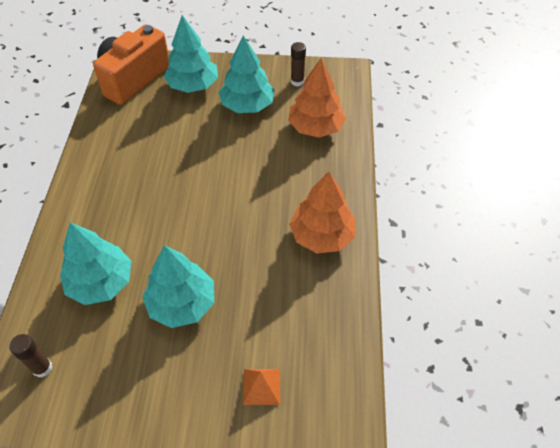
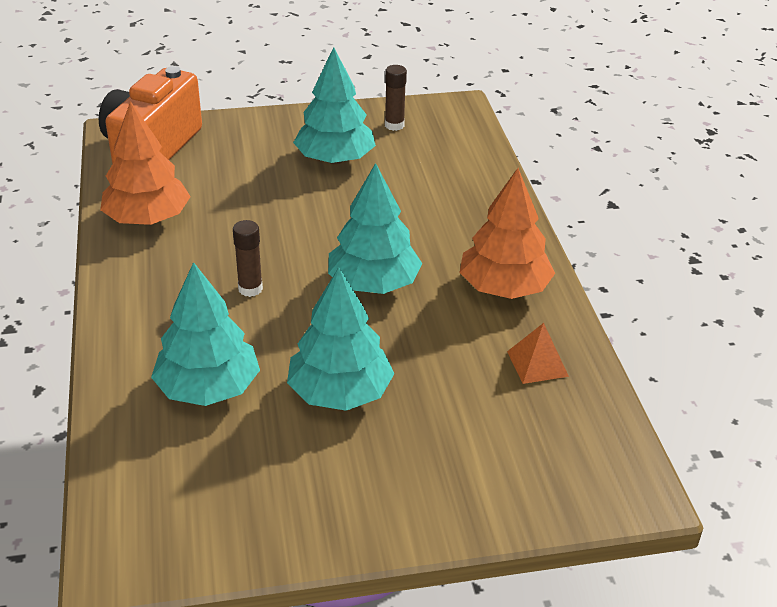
camera: 15 degrees left, 15 degrees down
(42, 368) = (162, 501): brown glue stick -> brown glue stick (250, 289)
(193, 85) = (245, 146): turquoise tree -> turquoise tree (373, 284)
(261, 386) = (495, 465): orange pyramid -> orange pyramid (537, 363)
(316, 127) = (443, 172): orange tree -> orange tree (148, 219)

